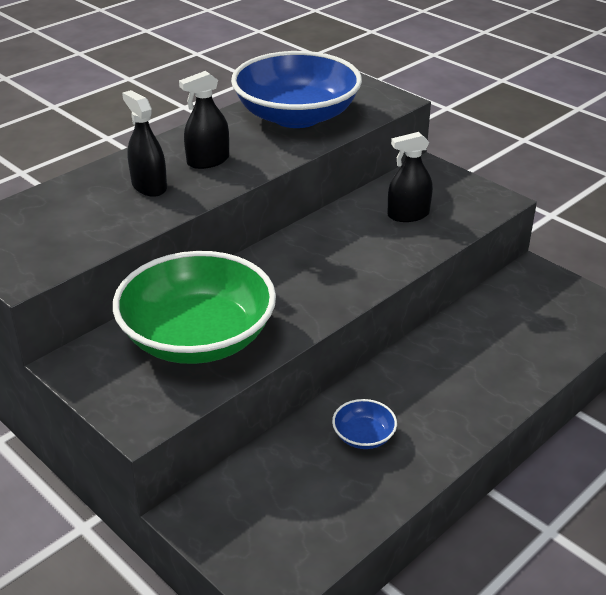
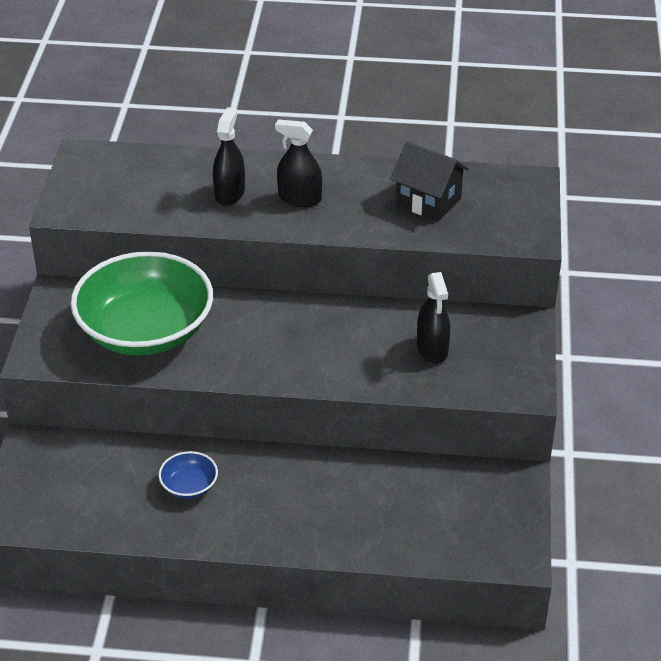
camera: 50 degrees right, 5 degrees up
(296, 116) = (428, 201): blue bowl -> black house
(408, 215) = (432, 349): black spray bottle -> black spray bottle turned 135 degrees counterclockwise

